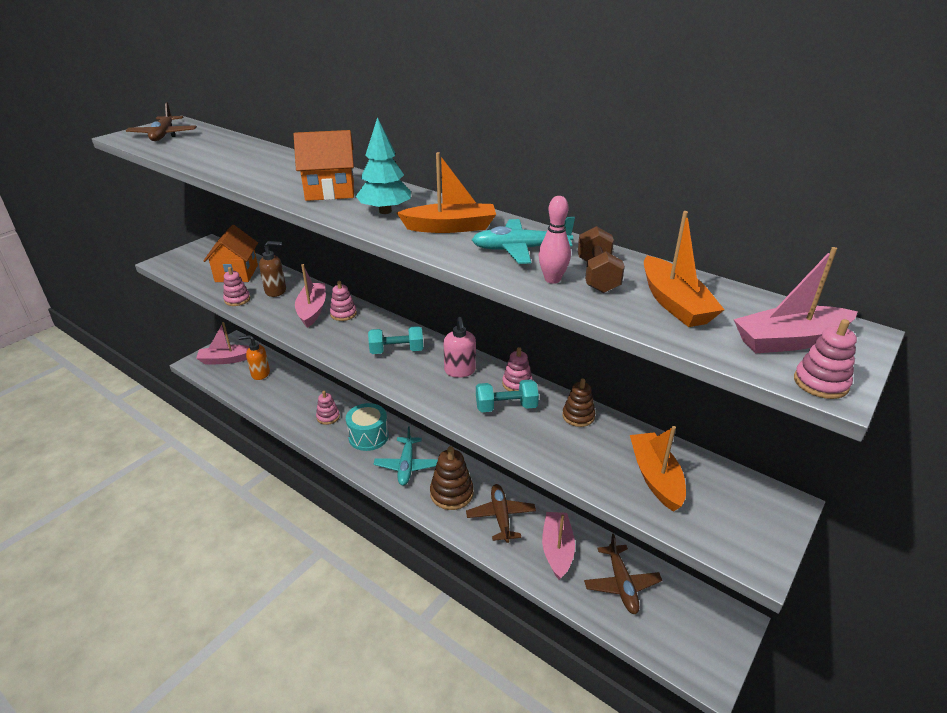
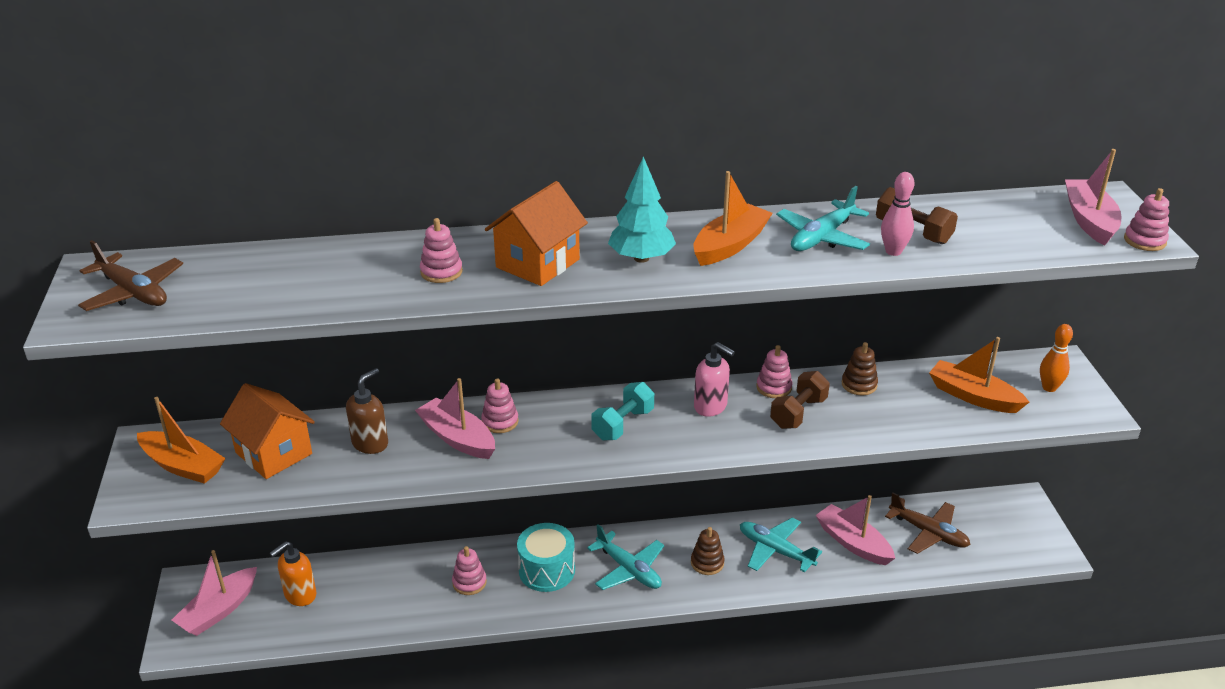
camera: 45 degrees left, 0 degrees up
(237, 299) = (342, 480): pink stacking toy -> pink stacking toy (441, 272)
(451, 493) = (707, 563): brown stacking toy -> brown stacking toy, size x0.60
(501, 516) = (775, 550): brown plane -> turquoise plane
(506, 407) = (798, 413): turquoise dumbbell -> brown dumbbell
(674, 303) = (993, 228): orange boat -> orange boat (183, 466)
(737, 514) = (1049, 388): none -> orange bowling pin
(789, 341) = (1089, 220): pink boat -> pink boat turned 150 degrees clockwise

